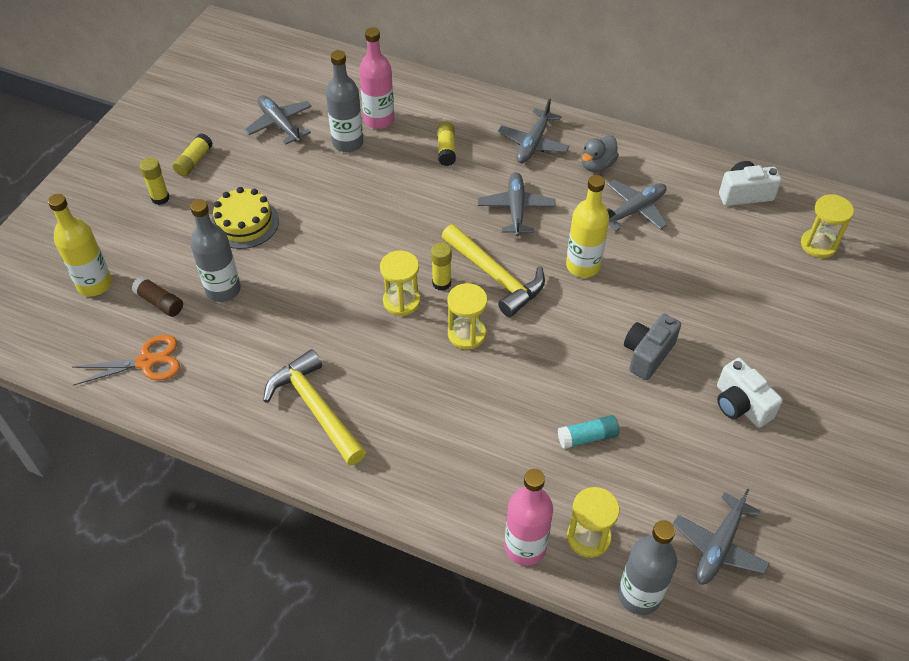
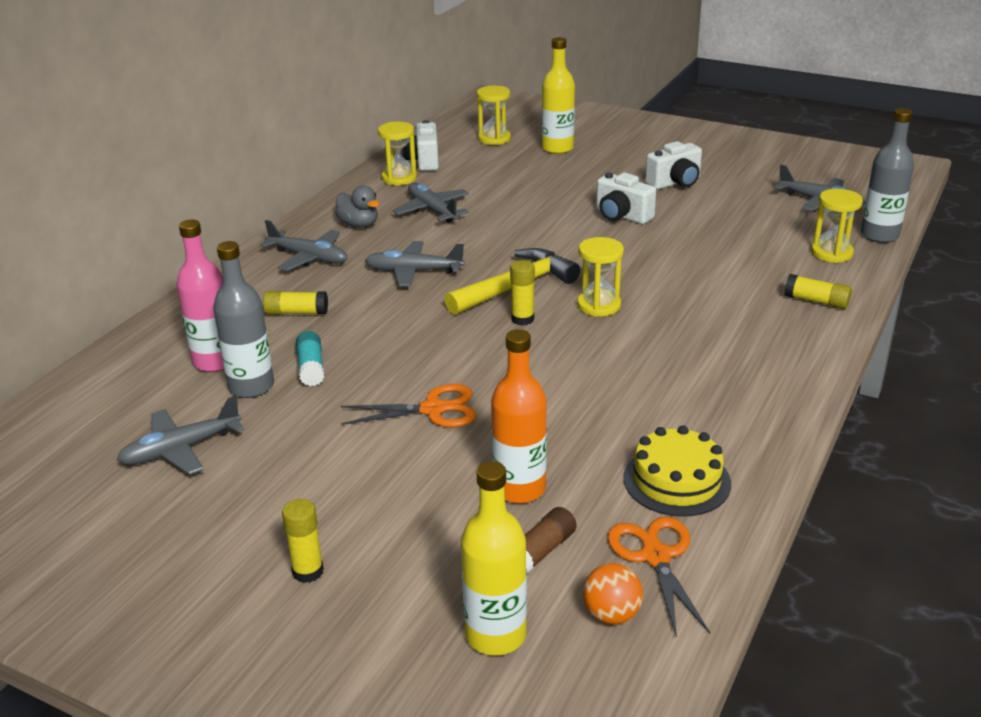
camera: 85 degrees left, 20 degrees down
(100, 338) = (611, 614): none -> orange ball
(194, 161) = (230, 538): yellow glue stick -> yellow glue stick (816, 301)
(223, 290) = (519, 489): grey bottle -> orange bottle
(244, 223) = (388, 475): yellow cake -> yellow cake (677, 480)
(316, 238) = (433, 409): none -> orange scissors
(316, 408) = (714, 403): yellow hammer -> none
(401, 301) = (549, 345): yellow hourglass -> yellow hourglass (399, 178)
(525, 547) = (853, 282): pink bottle -> none
(583, 266) = (506, 239): yellow bottle -> yellow bottle (557, 148)
(587, 437) = (723, 248): turquoise glue stick -> turquoise glue stick (311, 368)
(647, 354) = (622, 216): grey camera -> white camera

